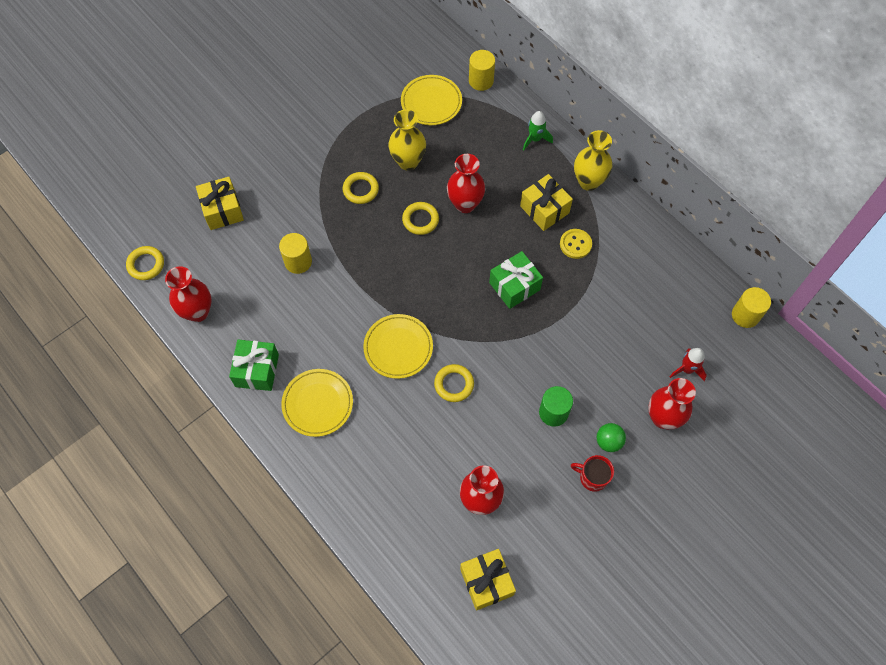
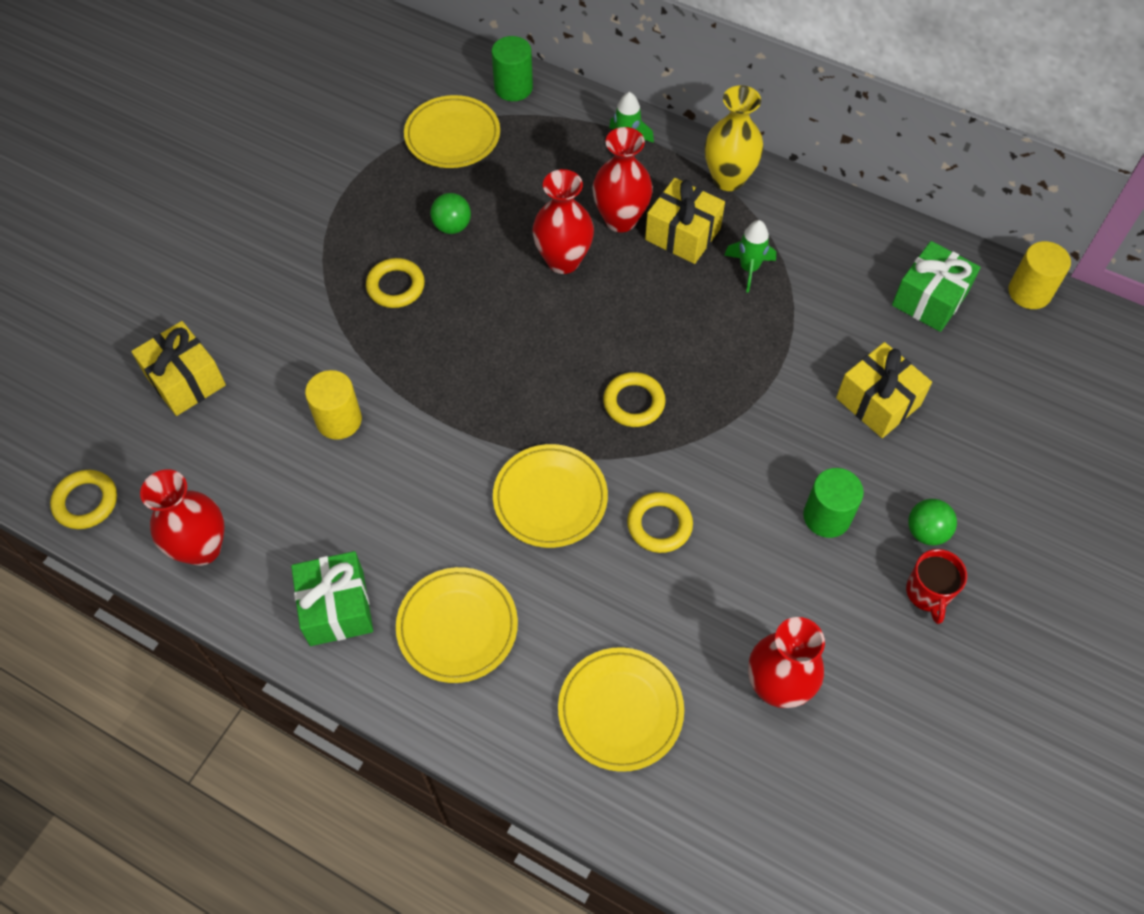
camera: 20 degrees left, 5 degrees down
(387, 482) = (620, 710): none -> yellow plate
(408, 161) = (452, 226): yellow vase -> green ball
(420, 220) = (505, 302): yellow ring -> yellow ring (634, 402)
(481, 81) = (513, 88): yellow cylinder -> green cylinder
(486, 582) = (843, 812): yellow gift -> yellow gift (878, 402)
(514, 286) = (687, 353): green gift -> green gift (929, 299)
(575, 244) = (749, 268): yellow button -> green rocket
(592, 478) = (928, 593): red mug -> red mug turned 90 degrees counterclockwise
(663, 418) = (986, 471): red vase -> red vase (620, 219)
(687, 369) = (987, 391): red rocket -> none

